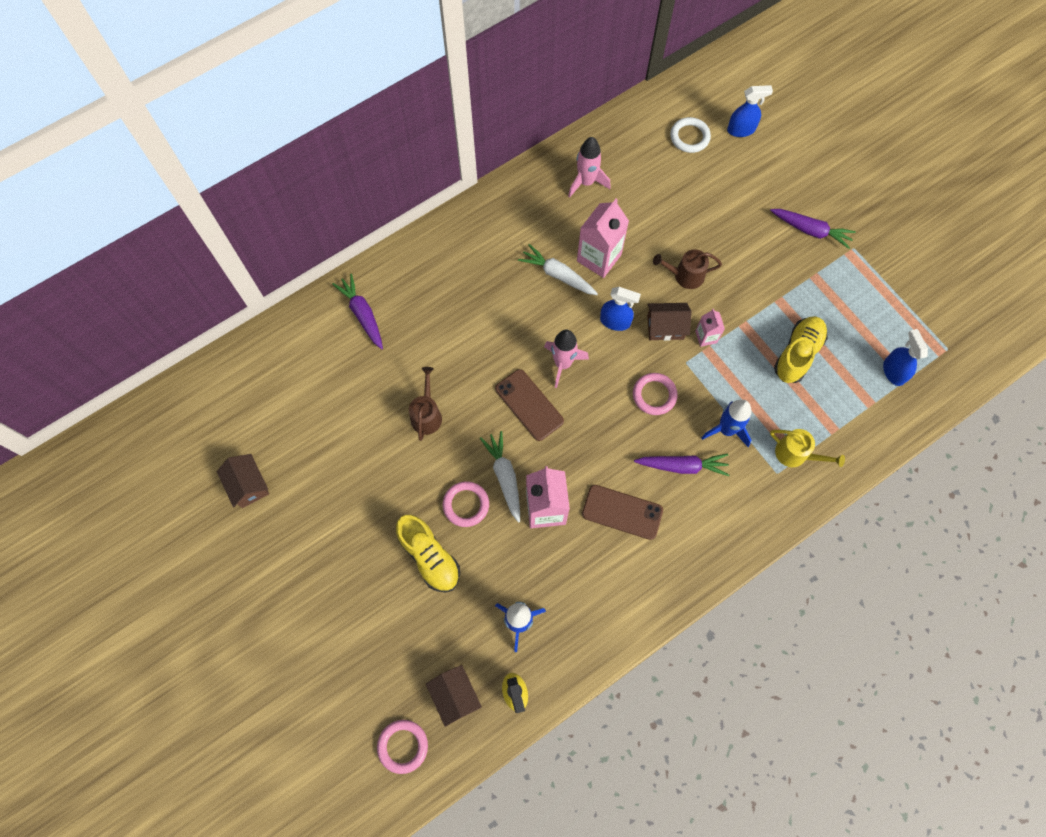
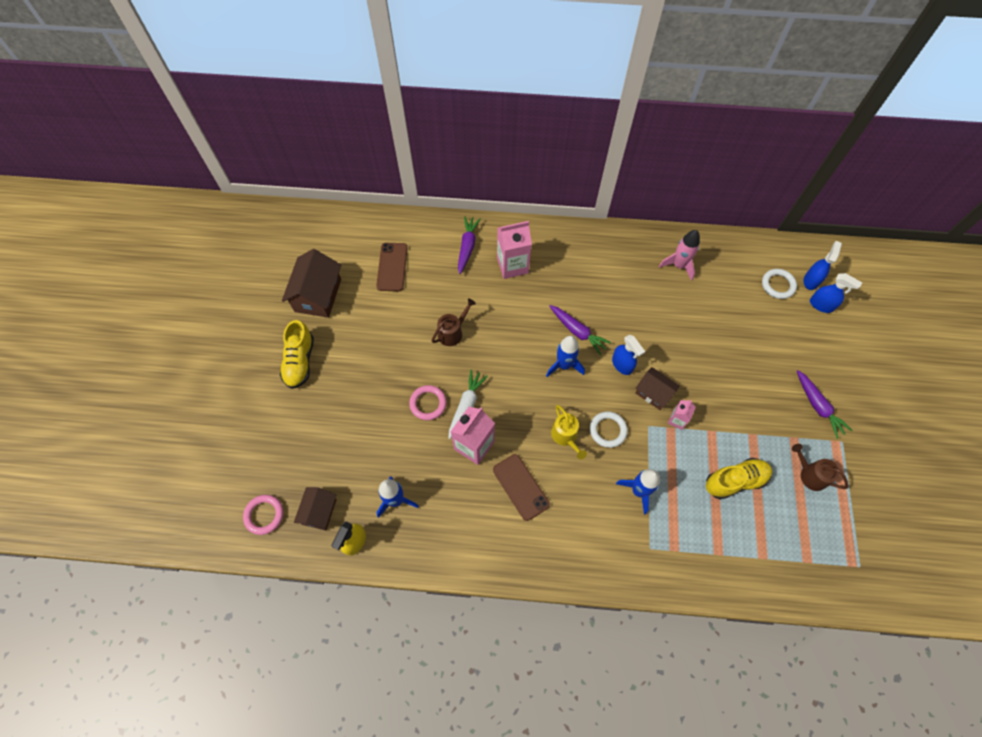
camera: 40 degrees right, 5 degrees down
(248, 485) = (318, 295): brown house -> brown house, size x1.63
(430, 557) = (379, 417): yellow shoe -> yellow shoe (300, 361)
(529, 405) = (520, 374): brown phone -> brown phone (392, 267)
(557, 275) = (609, 309): white carrot -> none
(563, 364) = (564, 365): pink rocket -> blue rocket
(599, 258) = (646, 317): pink carton -> pink carton (512, 265)
(654, 395) = (607, 430): pink ring -> white ring
(682, 466) = (587, 490): purple carrot -> purple carrot (577, 331)
(685, 275) = (696, 370): brown watering can -> brown watering can (810, 475)
(795, 454) = (675, 546): yellow watering can -> yellow watering can (565, 436)
(893, 371) = (800, 548): blue spray bottle -> blue spray bottle (811, 280)

